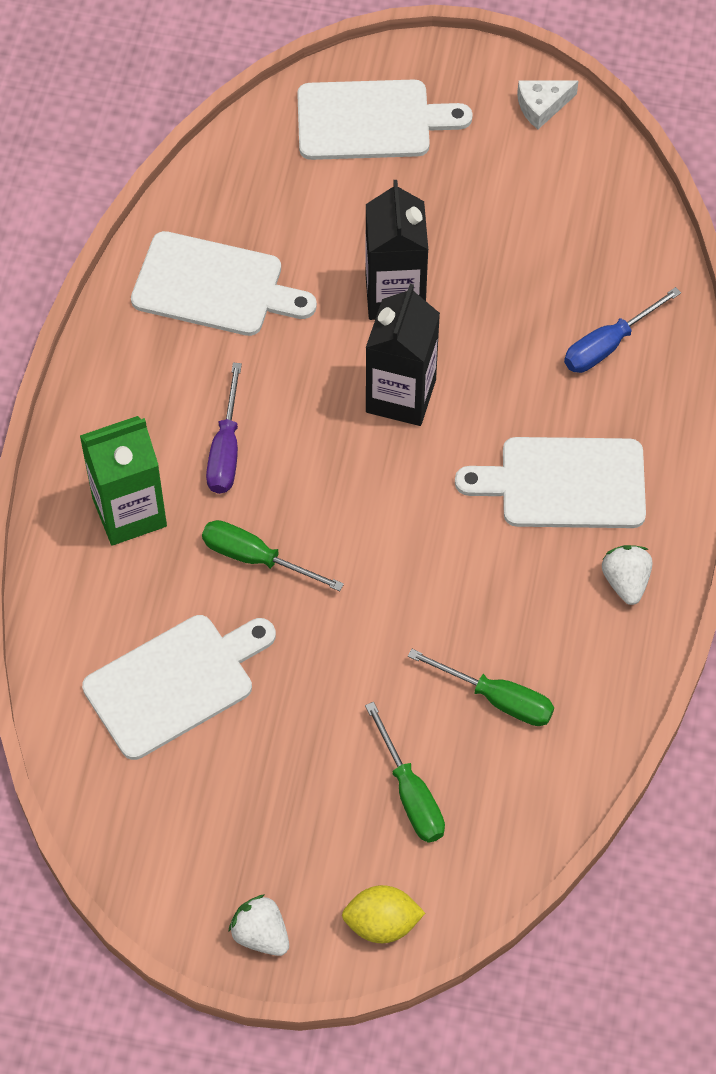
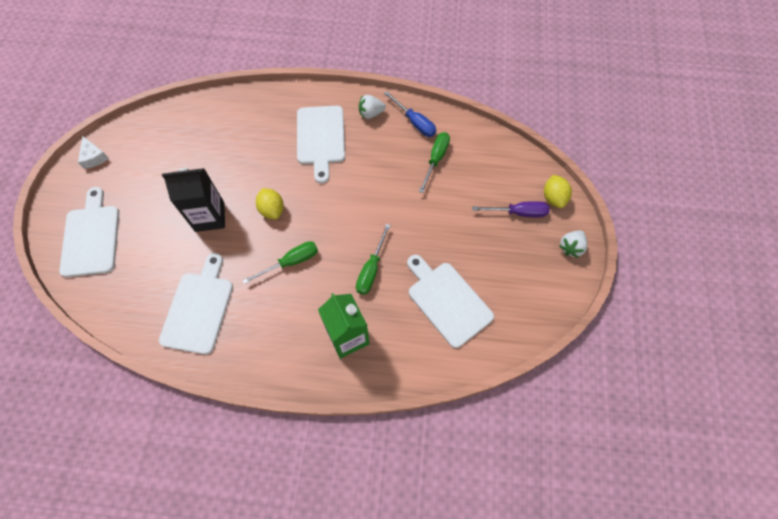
camera: 95 degrees left, 5 degrees up
(226, 449) = (306, 291): purple screwdriver -> purple screwdriver (518, 213)
(401, 396) = (272, 210): black carton -> yellow lemon
(410, 793) = (488, 191): green screwdriver -> green screwdriver (291, 262)
(608, 345) = (243, 124): blue screwdriver -> blue screwdriver (415, 122)

